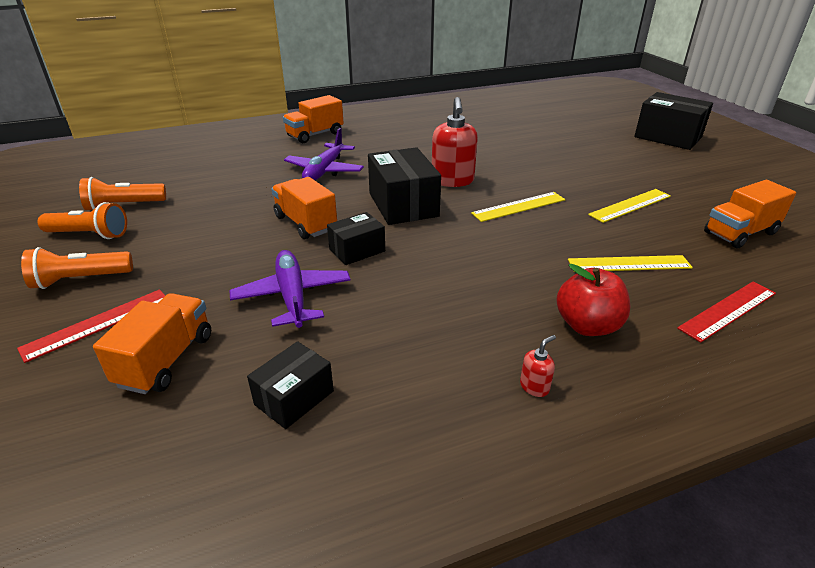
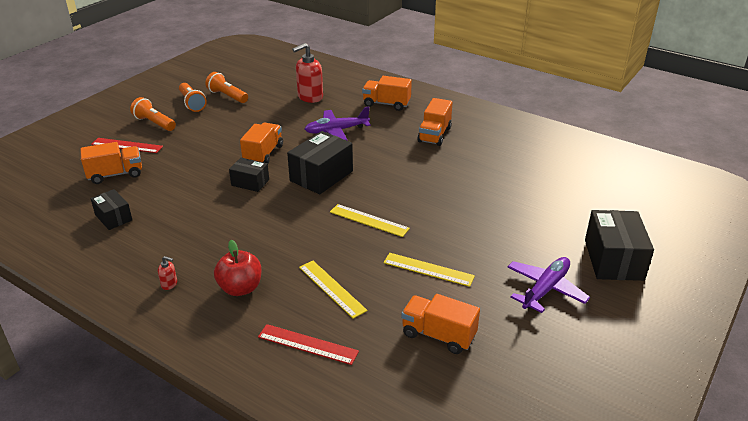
camera: 55 degrees right, 0 degrees up
(292, 296) = (188, 183): purple plane -> purple plane (545, 289)
(294, 398) = (113, 217): black box -> black box turned 45 degrees clockwise
(406, 134) = (434, 135): none -> orange truck
(452, 181) = (378, 181): red soap dispenser -> red soap dispenser (310, 97)

